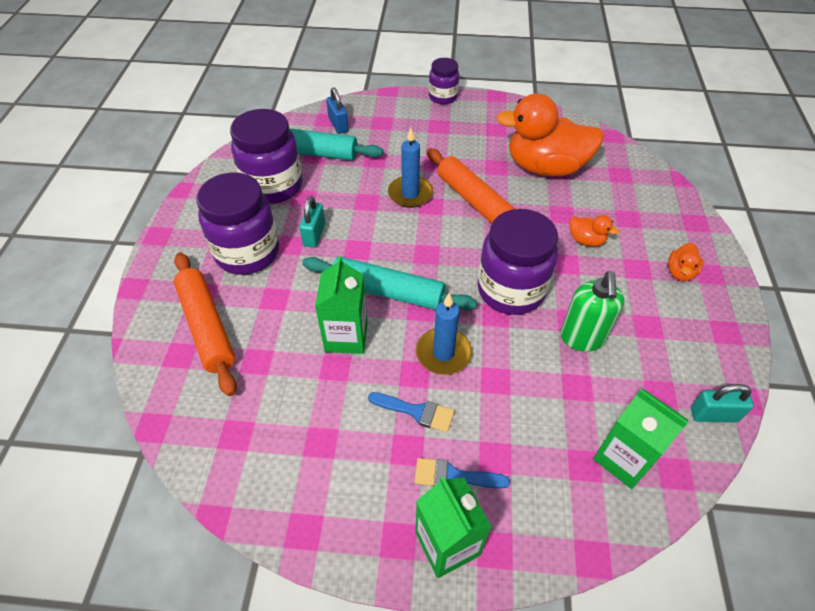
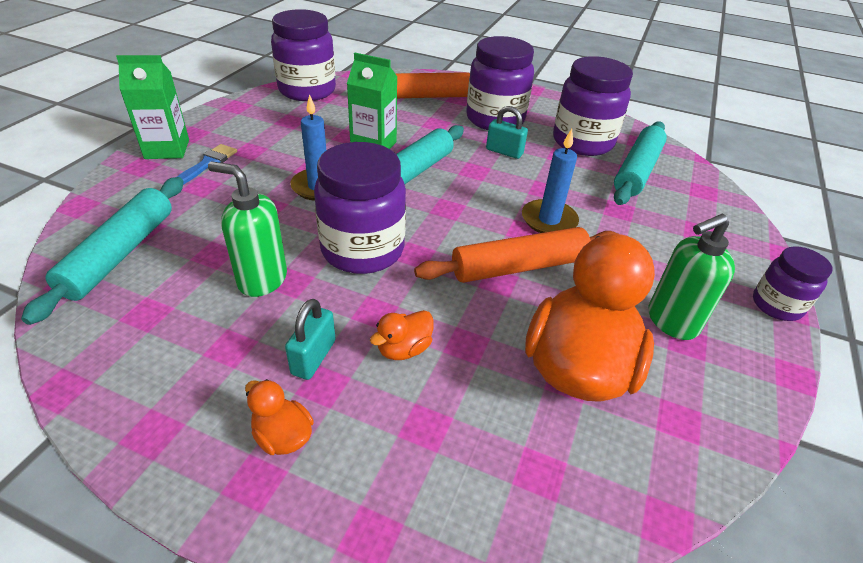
camera: 105 degrees right, 10 degrees down
(227, 462) = (307, 91): none -> purple jar
(338, 125) = (692, 197): blue padlock -> none
(416, 412) = (276, 161): blue brush -> none
(484, 135) = (671, 321): none -> green soap dispenser
(623, 458) = (120, 254): green carton -> turquoise rolling pin
(713, 414) = (80, 345): turquoise padlock -> turquoise padlock (313, 357)

